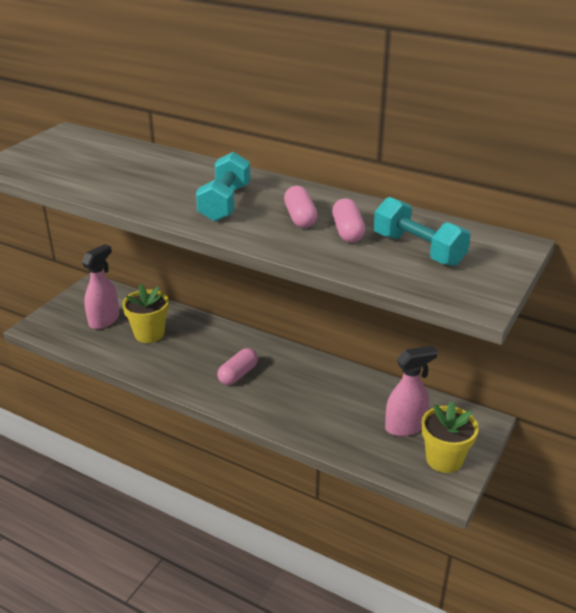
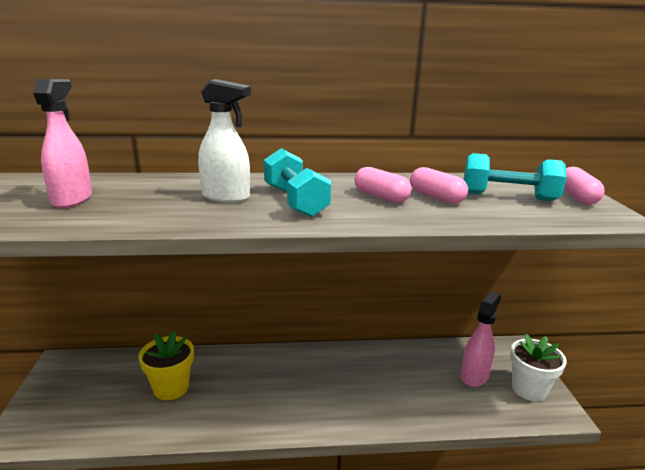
camera: 35 degrees left, 10 degrees down
(104, 320) = (105, 393): pink spray bottle -> pink spray bottle (72, 199)
(181, 185) = (226, 197): none -> white spray bottle
(238, 374) = (299, 391): pink capsule -> pink capsule (577, 197)
(444, 459) = (529, 389): yellow flower pot -> white flower pot

